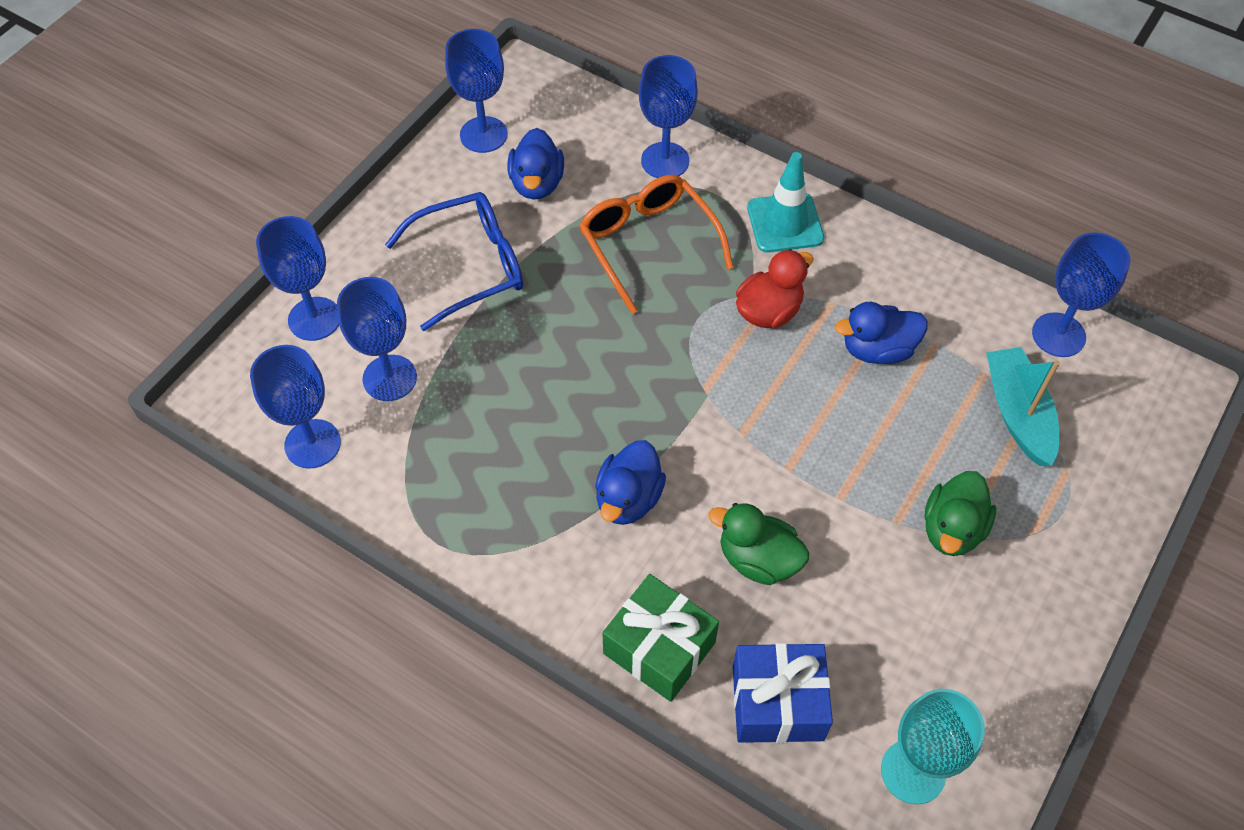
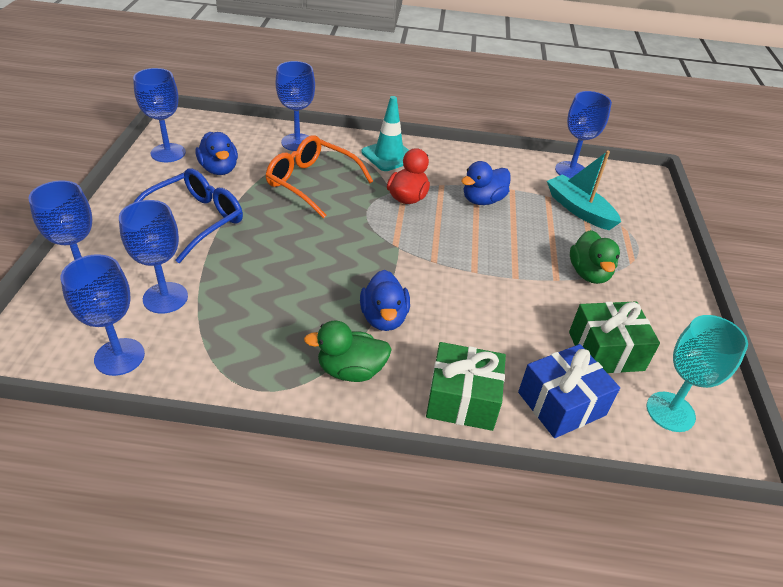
camera: 30 degrees left, 15 degrees down
(758, 559) = (490, 325): green duck -> green duck (351, 370)
(888, 655) = (606, 351): none -> green gift

